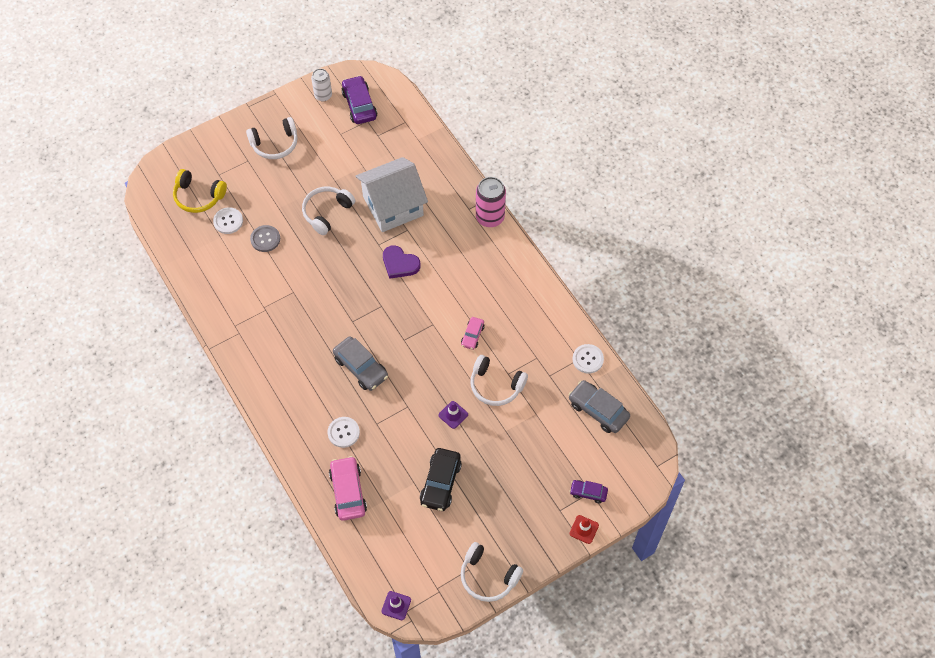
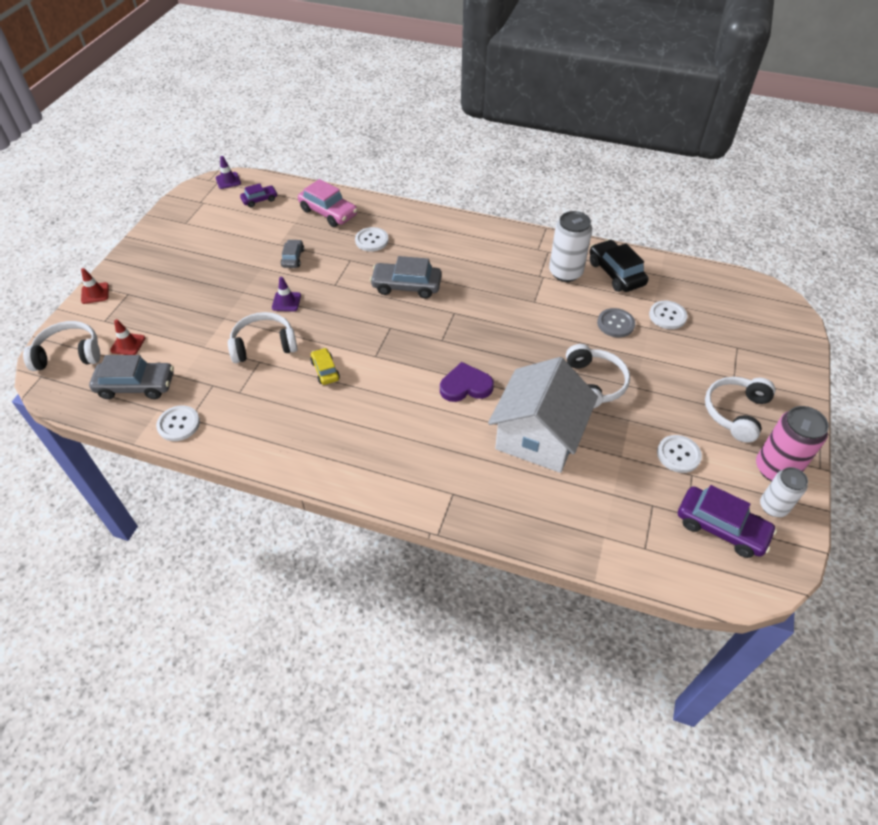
camera: 140 degrees right, 10 degrees down
(198, 196) = (722, 317): yellow headphones -> none
(246, 299) = (565, 272): none -> white can
(334, 146) = (678, 454): none -> white button
(415, 457) = (293, 258): none -> grey car
(440, 483) = (255, 255): black car -> black car (615, 273)
(472, 335) = (325, 370): pink car -> yellow car
(488, 576) = (165, 227): white headphones -> white headphones (69, 354)
(490, 217) = (418, 501): pink can -> pink can (775, 469)
(585, 454) = (128, 344): none -> red traffic cone
(588, 493) = (106, 318): purple car -> purple car (260, 200)

